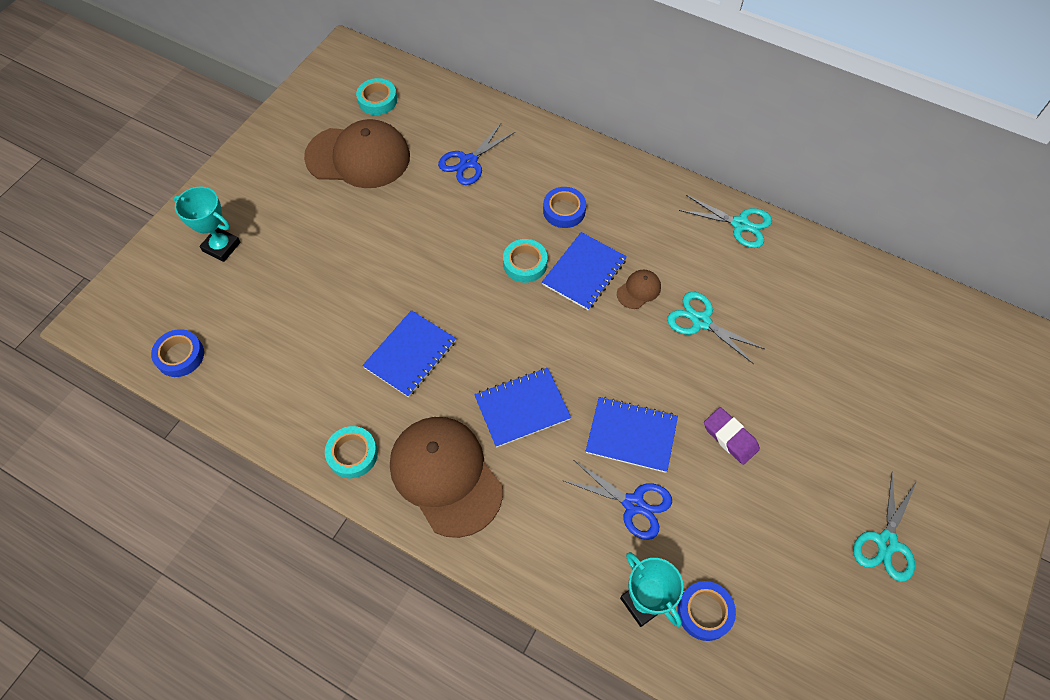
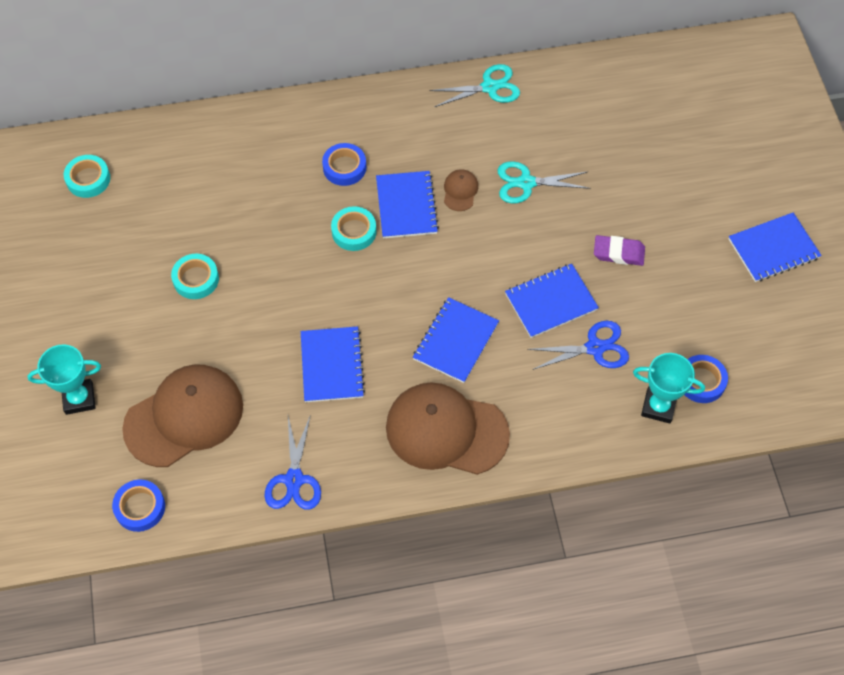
camera: 40 degrees left, 0 degrees up
(352, 454) = (361, 470): turquoise tape -> turquoise tape (196, 279)
(358, 157) = (123, 240): brown cap -> brown cap (184, 417)
(468, 162) = (225, 180): blue scissors -> blue scissors (294, 480)
(886, 542) = (773, 248): turquoise scissors -> blue notebook

